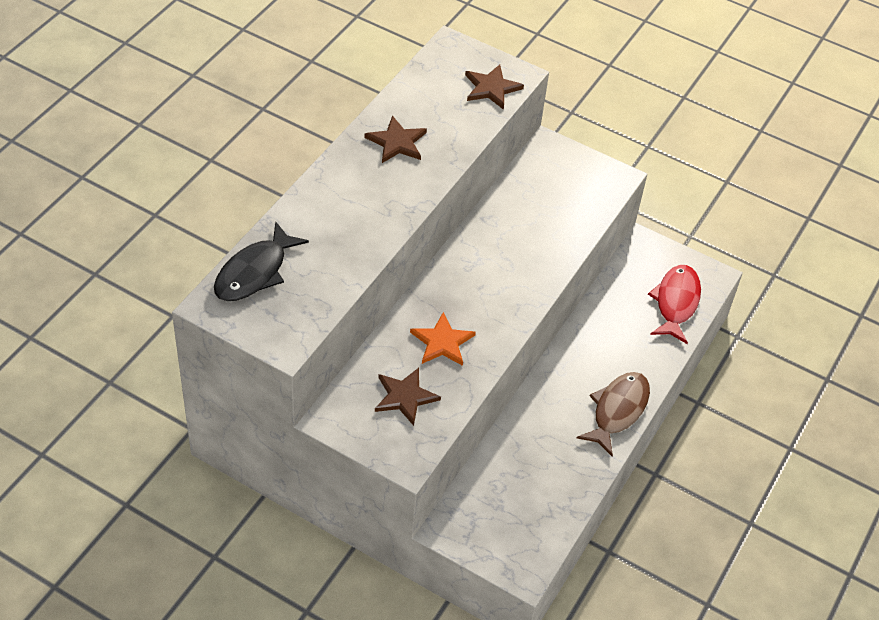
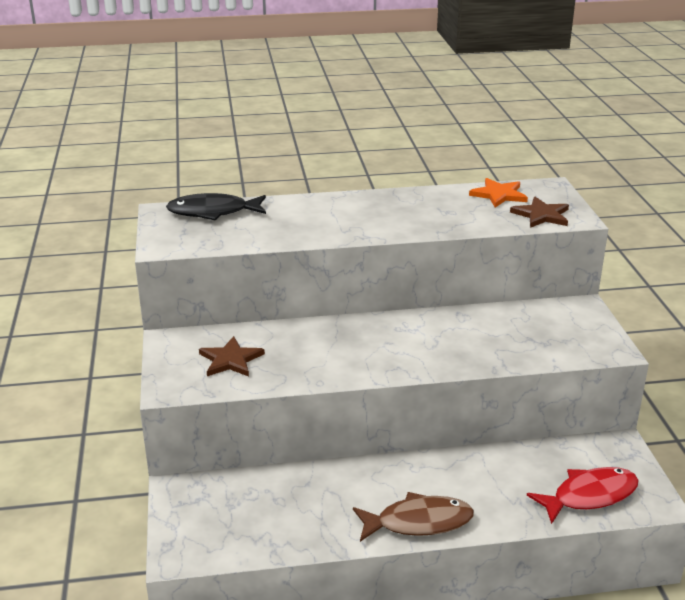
camera: 55 degrees right, 20 degrees down
(397, 142) = (418, 206): brown star -> none
(442, 342) = (307, 351): orange star -> orange star (499, 195)

